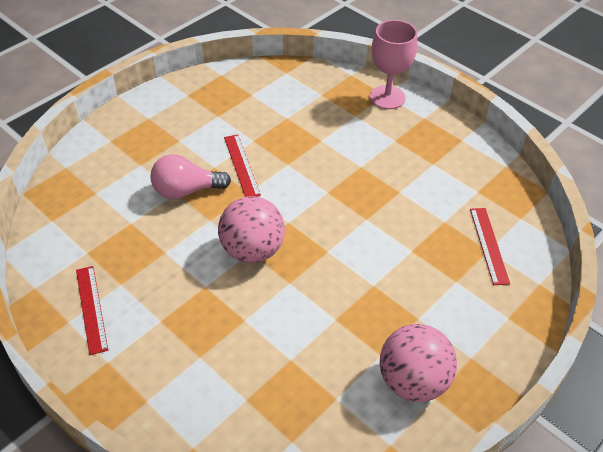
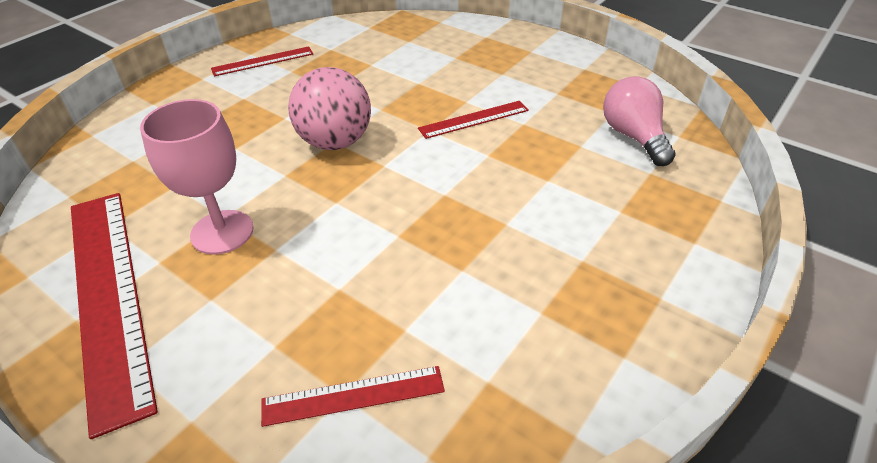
camera: 85 degrees right, 5 degrees down
(186, 190) = (422, 88): pink light bulb -> pink light bulb (633, 136)
(387, 97) = (688, 245): pink goblet -> pink goblet (222, 232)
(412, 381) = (108, 295): pink ball -> red ruler

